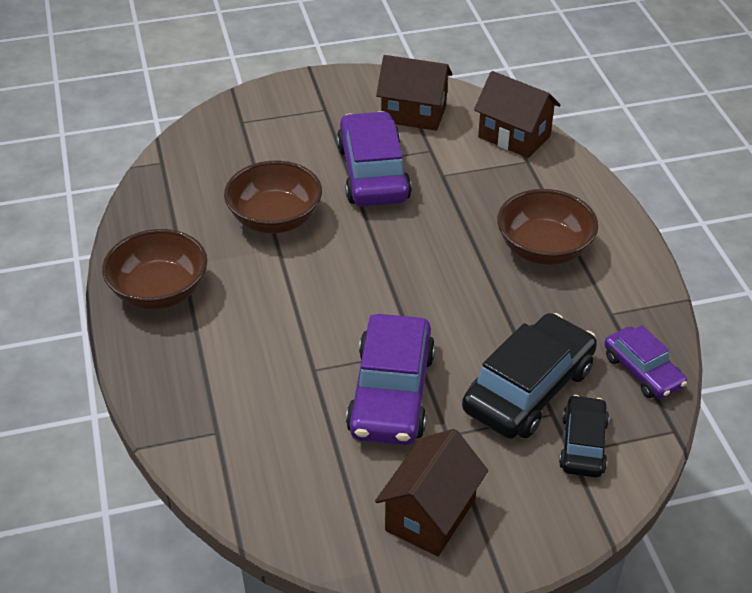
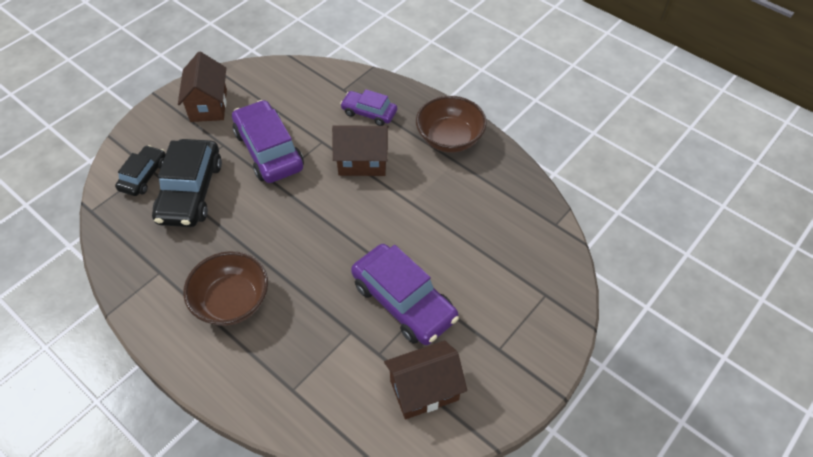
camera: 145 degrees right, 10 degrees up
(275, 219) = (434, 222): brown bowl -> none
(514, 136) = (320, 415): brown house -> brown house (362, 162)
(583, 444) = (144, 176): black car -> black car turned 135 degrees counterclockwise
(642, 371) = (123, 239): purple car -> purple car (369, 113)

